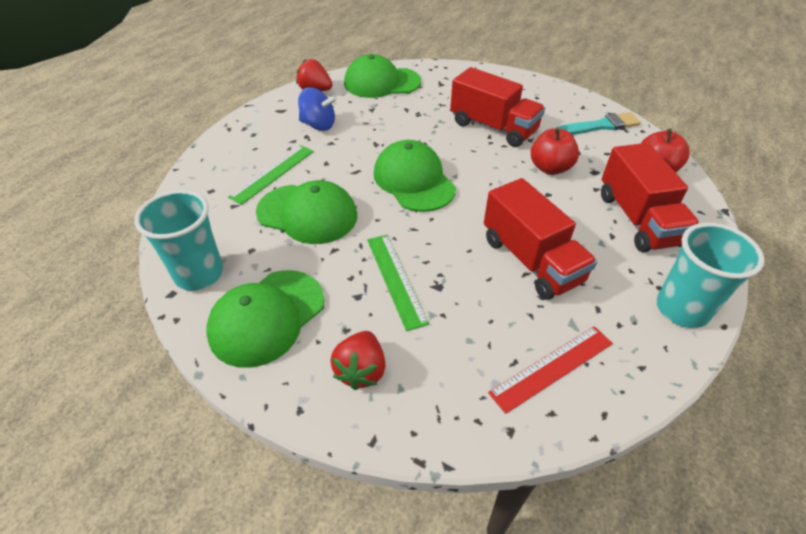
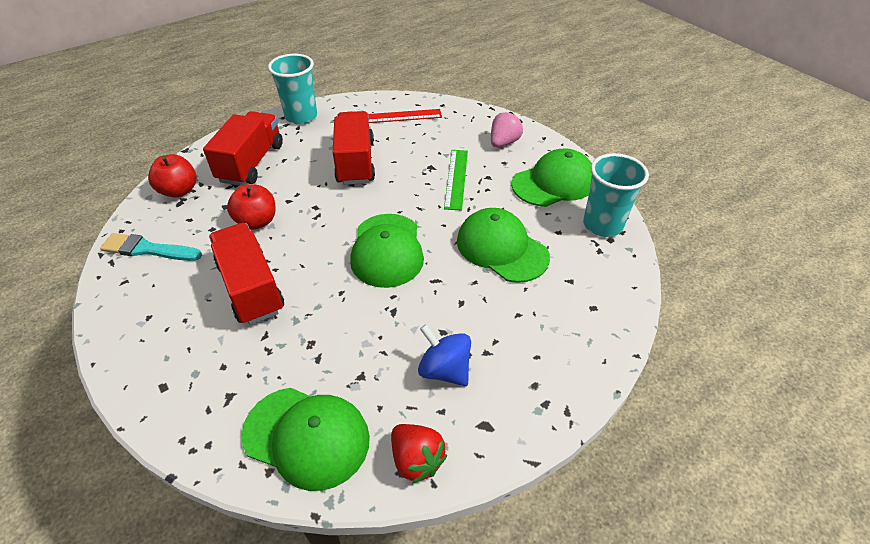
camera: 155 degrees left, 0 degrees up
(273, 173) = (523, 307): green ruler -> none
(361, 370) = (503, 142): red strawberry -> pink strawberry

